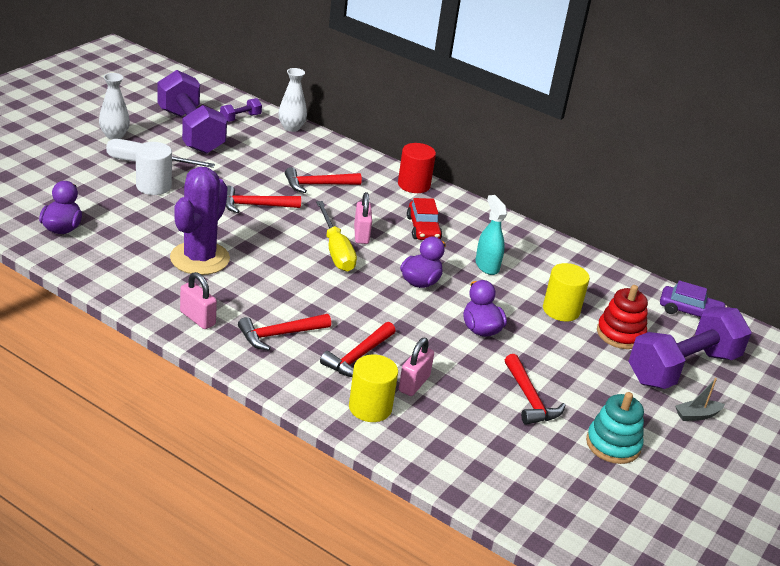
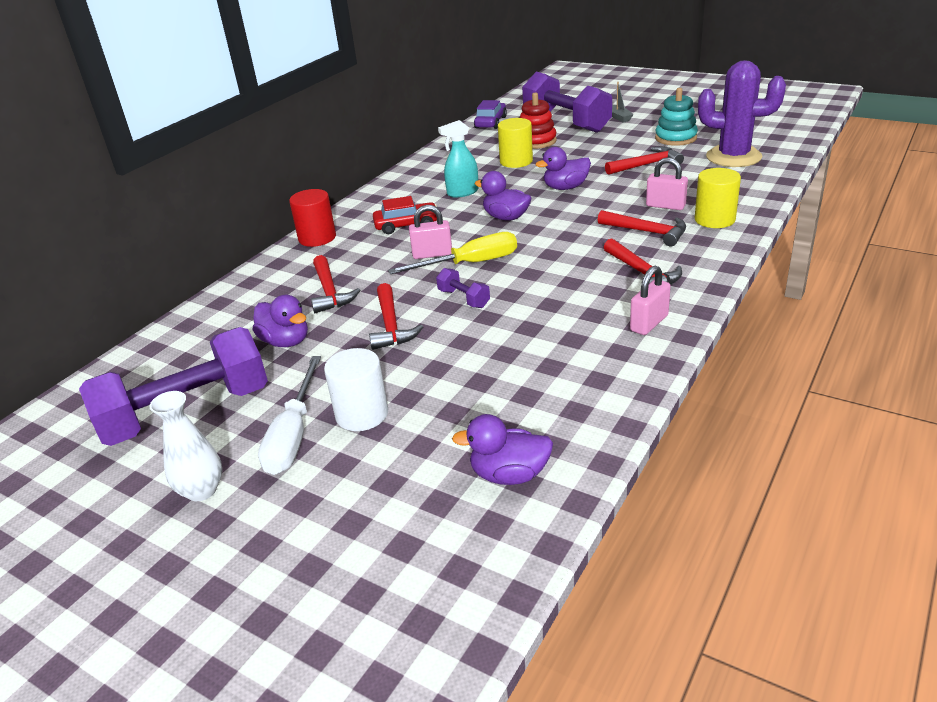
camera: 85 degrees left, 0 degrees up
(200, 258) = (529, 343): purple cactus -> purple cactus (733, 157)
(240, 118) = (144, 375): purple dumbbell -> purple dumbbell (464, 299)
(255, 165) = (286, 341): none -> purple duck
(291, 128) = (177, 330): white vase -> none

